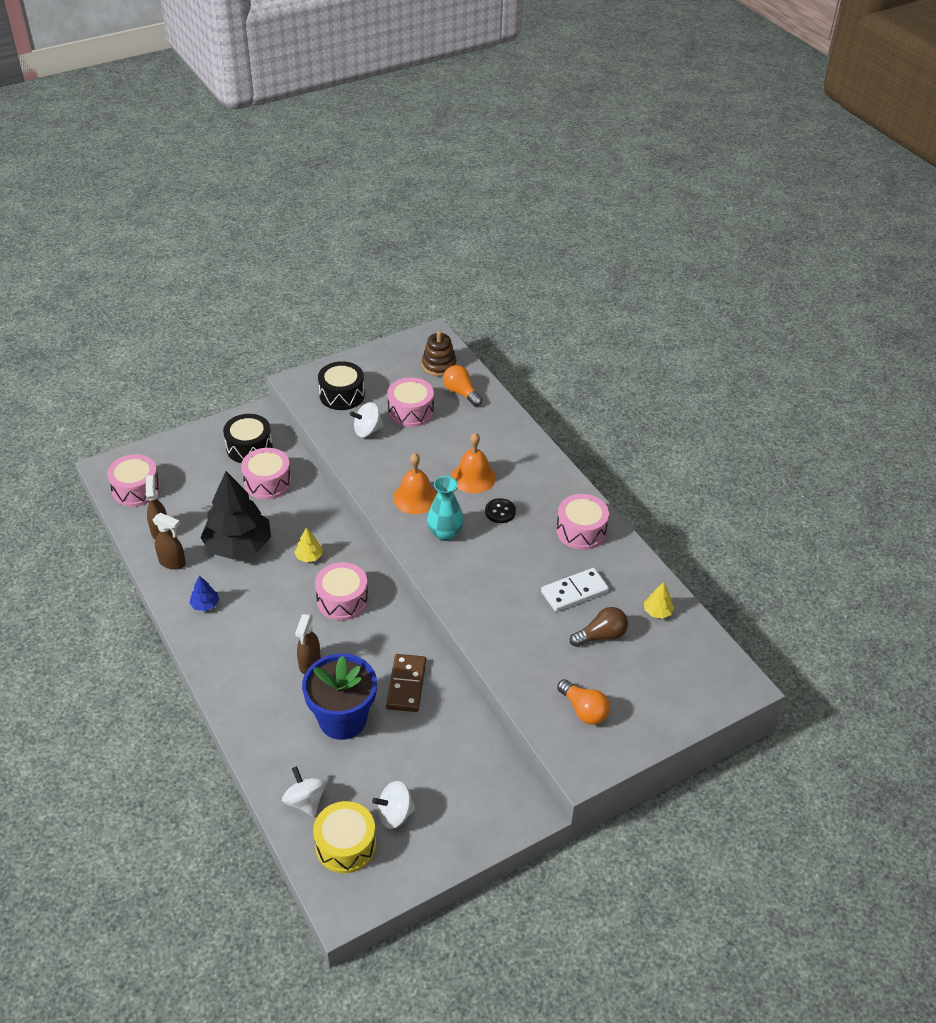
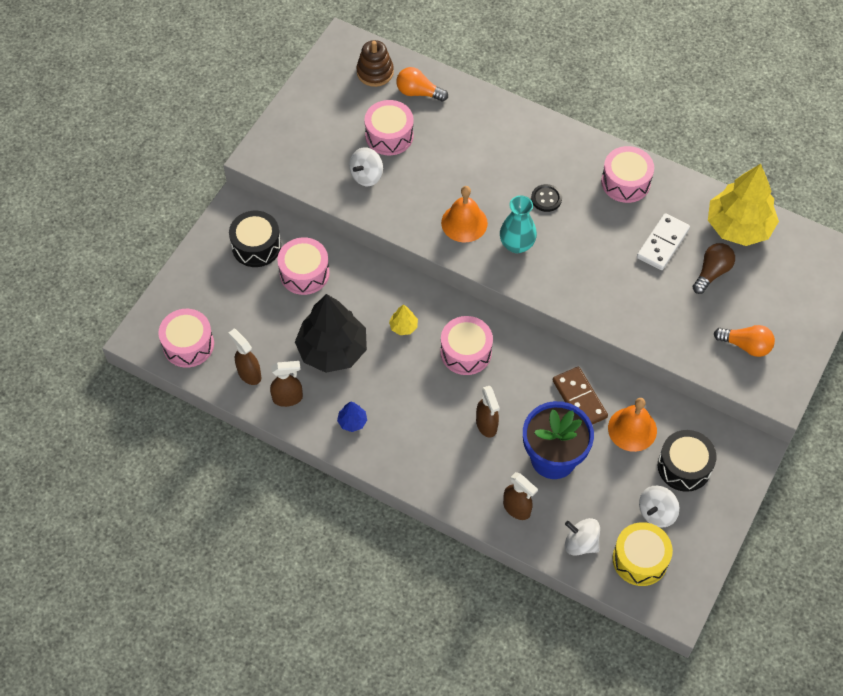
camera: 30 degrees left, 15 degrees up
(276, 742) = (517, 509): none -> brown spray bottle
(342, 395) = (312, 149): black drum -> black drum (684, 466)
(473, 477) = (497, 176): orange bell -> orange bell (632, 429)
(657, 612) = (739, 226): yellow tree -> yellow tree, size x2.45

